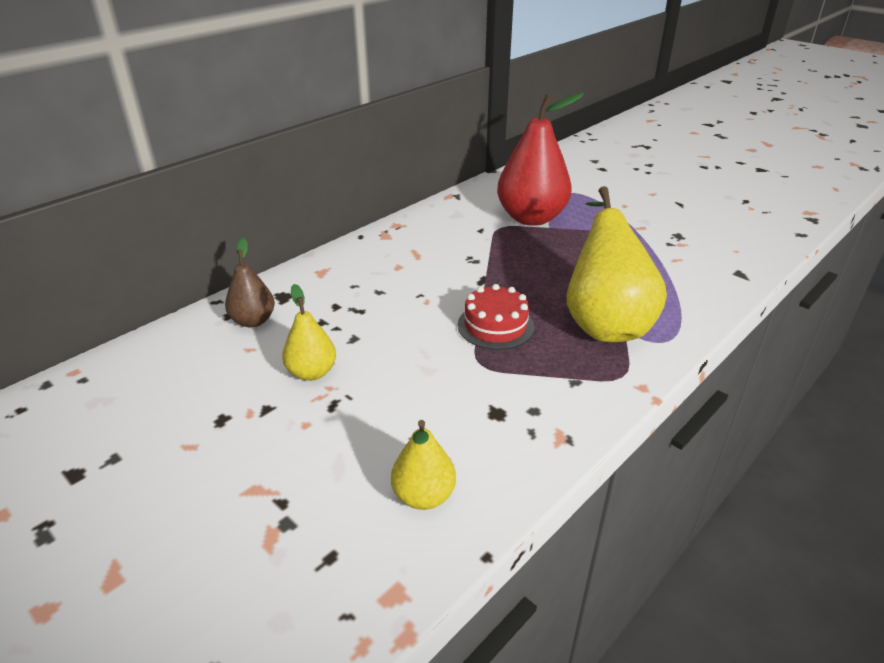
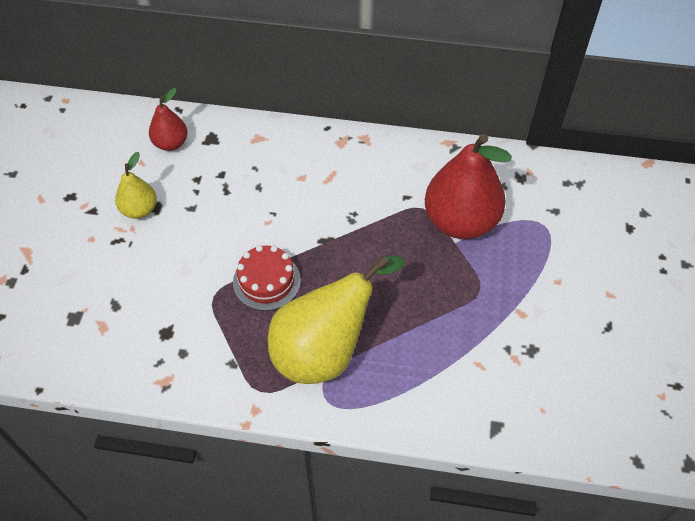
camera: 55 degrees right, 20 degrees up
(253, 321) = (171, 143): brown pear -> red pear
(423, 496) = (66, 334): yellow pear -> none

